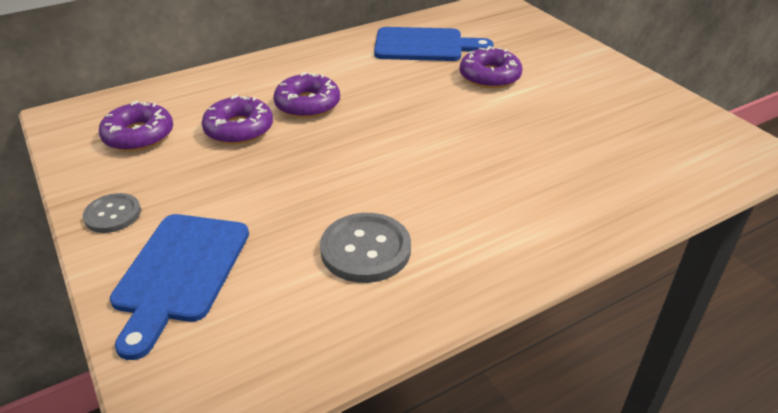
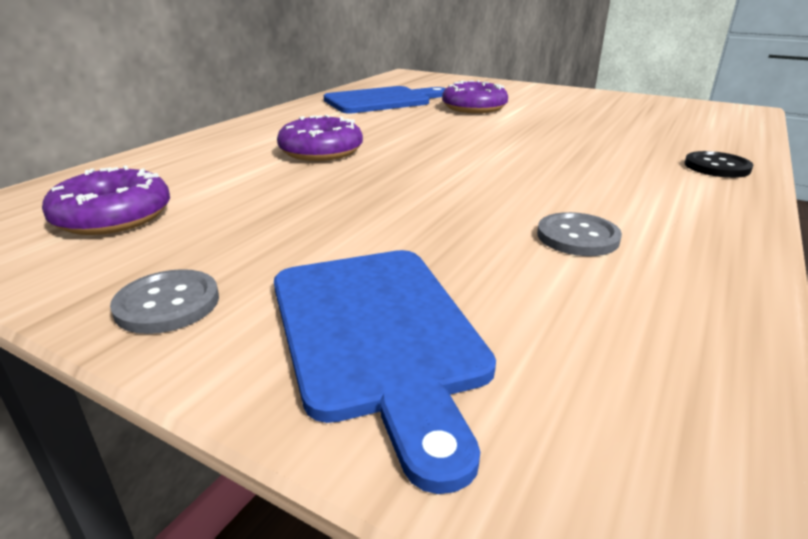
camera: 30 degrees left, 10 degrees down
(239, 129) = (262, 183): purple donut -> none
(365, 249) = (577, 237): grey button -> grey button, size x0.64
(583, 220) = (717, 167): none -> black button

